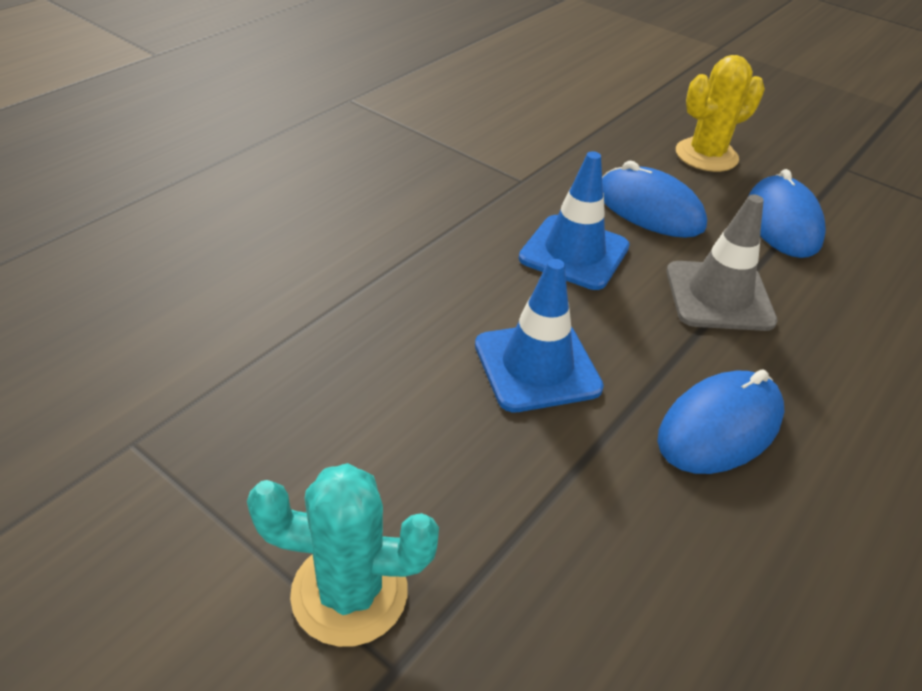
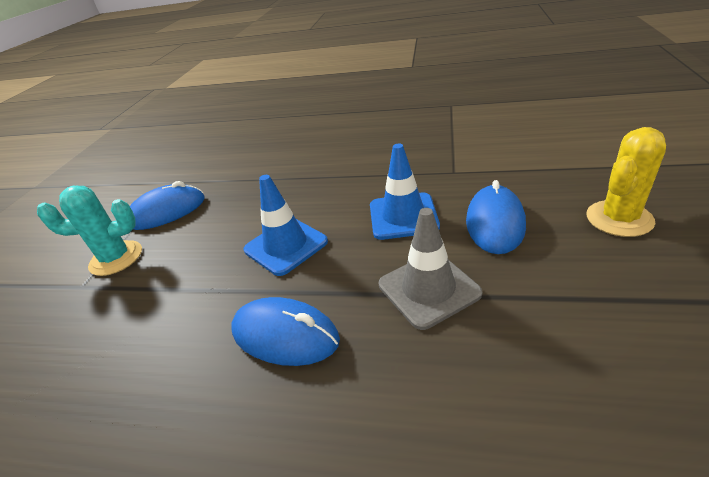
camera: 70 degrees right, 5 degrees down
(349, 593) = (116, 258): turquoise cactus -> turquoise cactus turned 75 degrees counterclockwise
(706, 155) = (619, 219): yellow cactus -> yellow cactus turned 75 degrees counterclockwise
(782, 222) = (583, 290): blue mouse -> blue mouse (167, 211)

